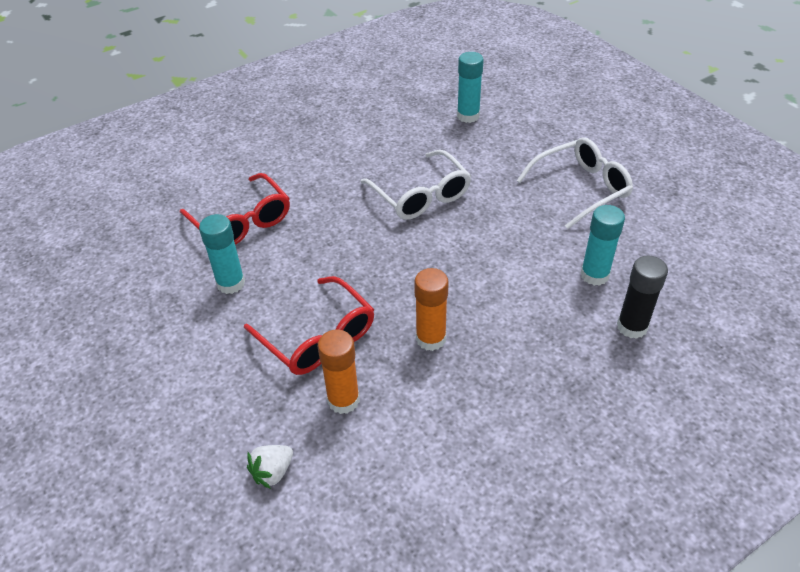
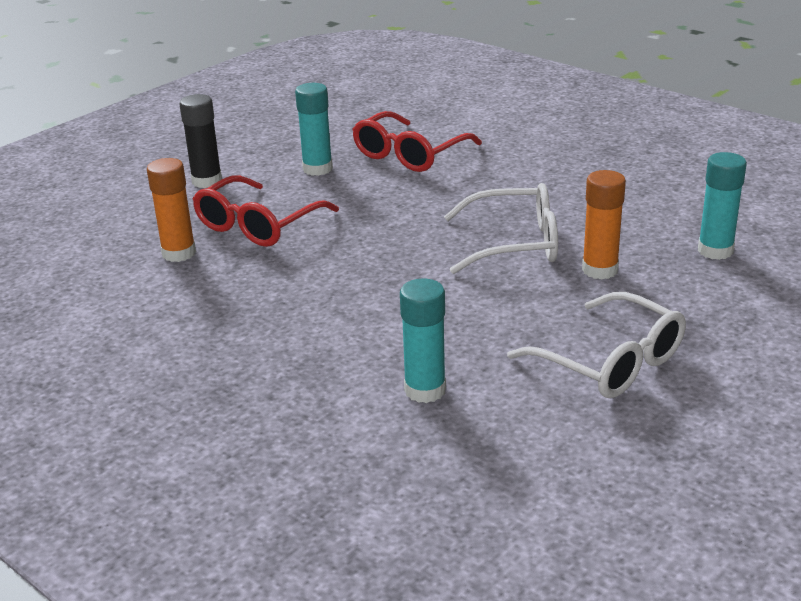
camera: 75 degrees right, 15 degrees down
(272, 472) = (92, 236): white strawberry -> none
(421, 195) = (515, 244): white glasses -> white glasses turned 135 degrees counterclockwise
(431, 339) = (273, 287): orange glue stick -> orange glue stick (600, 270)
(632, 326) = (336, 429): black glue stick -> black glue stick (207, 181)

